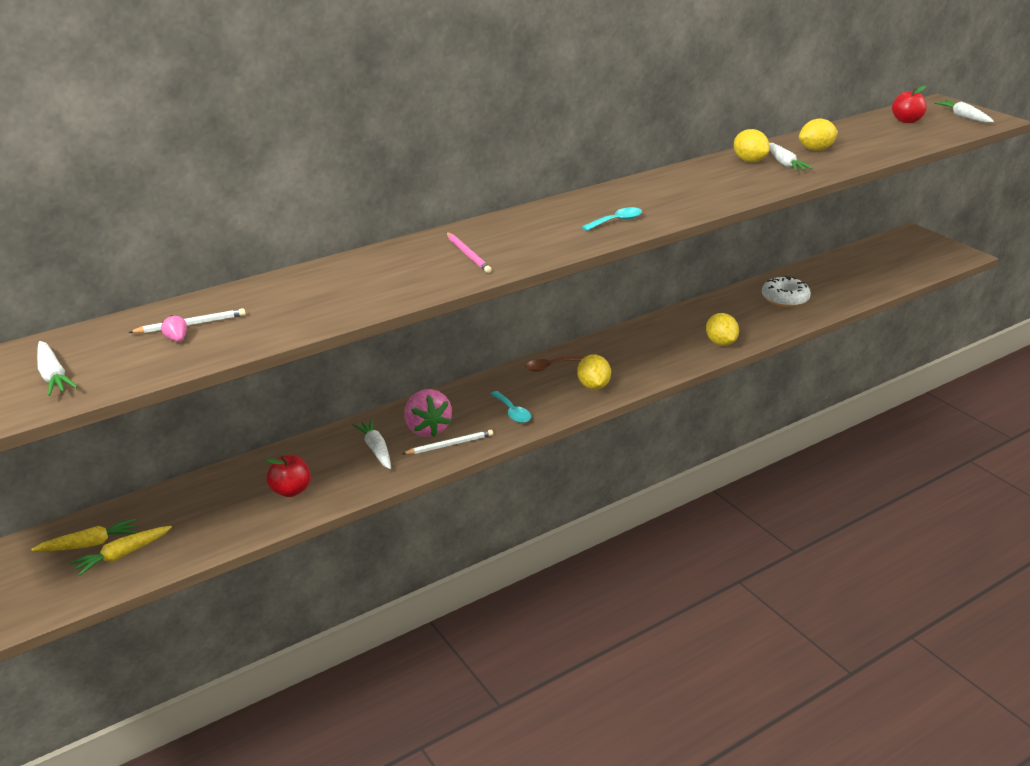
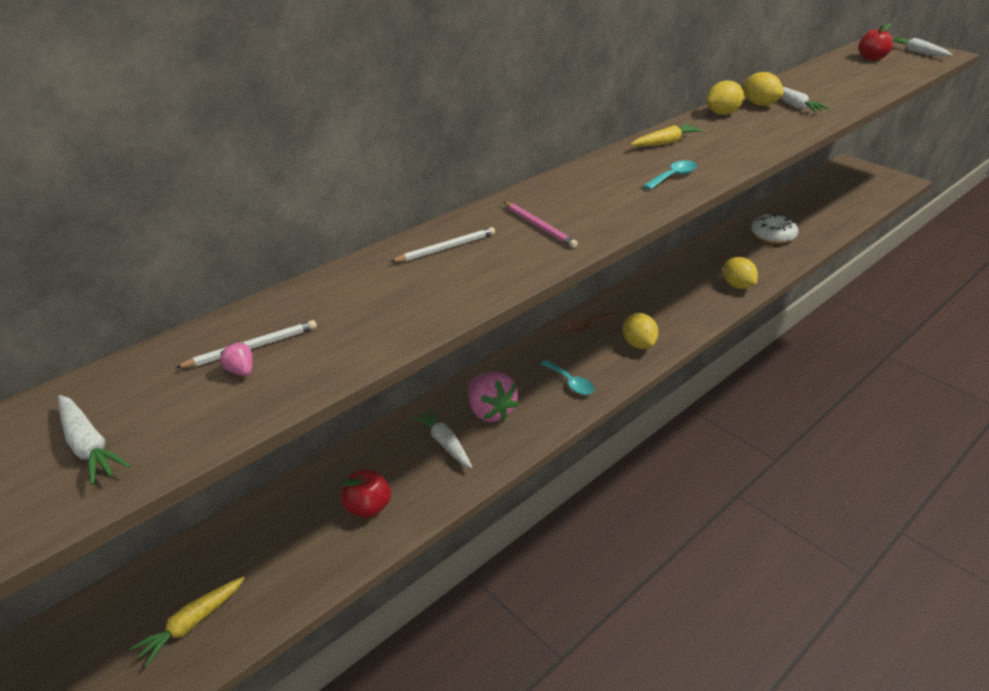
camera: 10 degrees left, 5 degrees up
(89, 544) = (146, 614): yellow carrot -> yellow carrot (665, 143)
(450, 444) = (521, 428): white pencil -> white pencil (446, 248)
(816, 149) = (812, 90): yellow lemon -> yellow lemon (722, 113)

